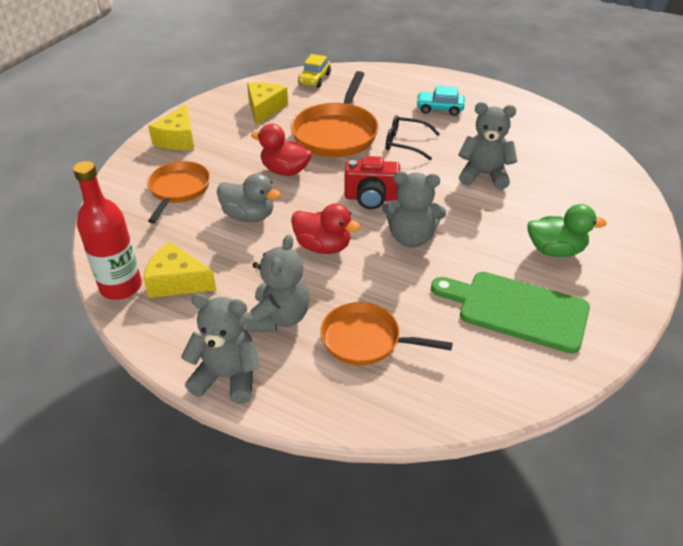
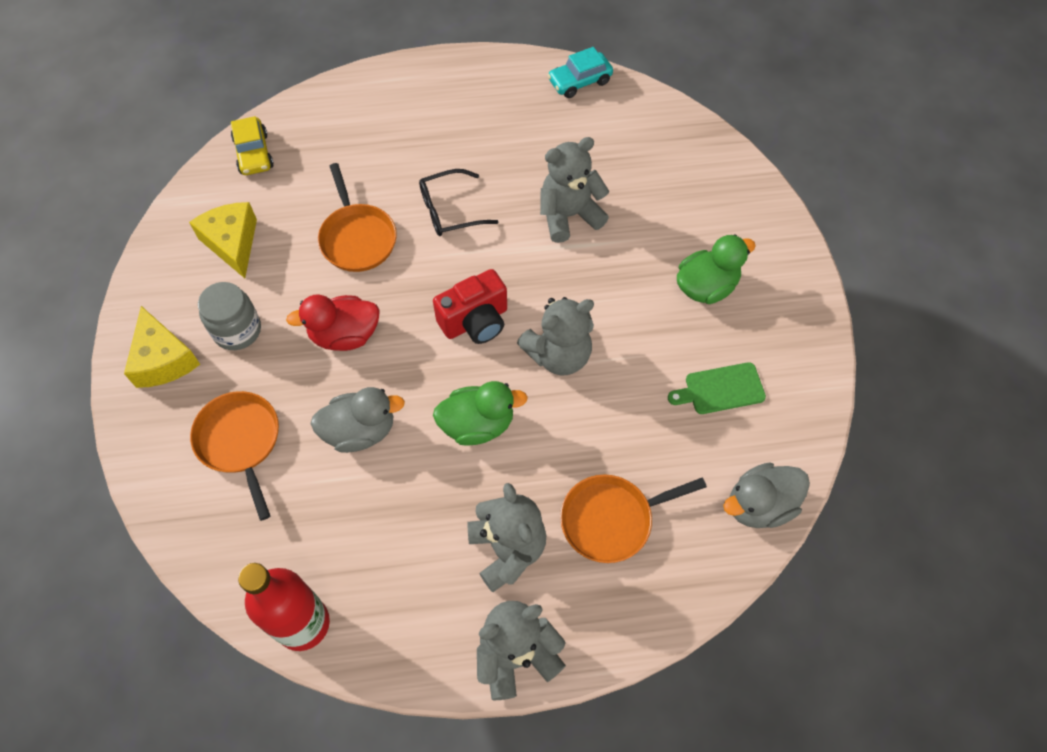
camera: 35 degrees left, 20 degrees up
(177, 282) = (360, 575): yellow cheese -> none
(228, 144) = (237, 330): none -> grey jar
(323, 246) = (477, 424): red duck -> green duck
(336, 133) = (357, 238): orange pan -> orange pan, size x0.65
(439, 109) = (447, 129): turquoise car -> turquoise car (579, 81)
(489, 392) = (759, 505): none -> grey duck
(517, 310) = (720, 389): green cutting board -> green cutting board, size x0.55

